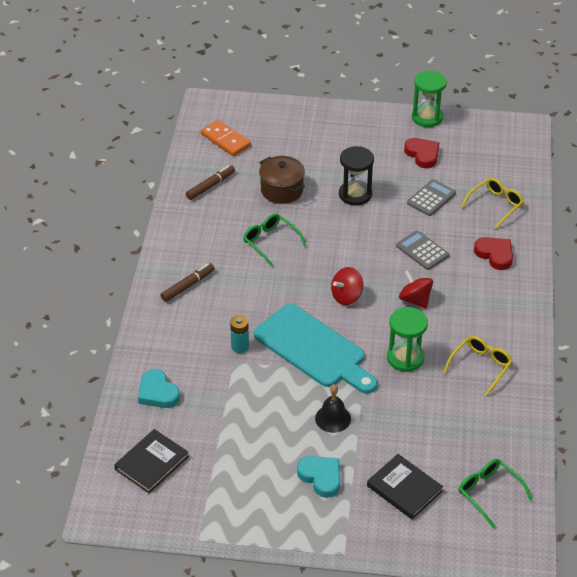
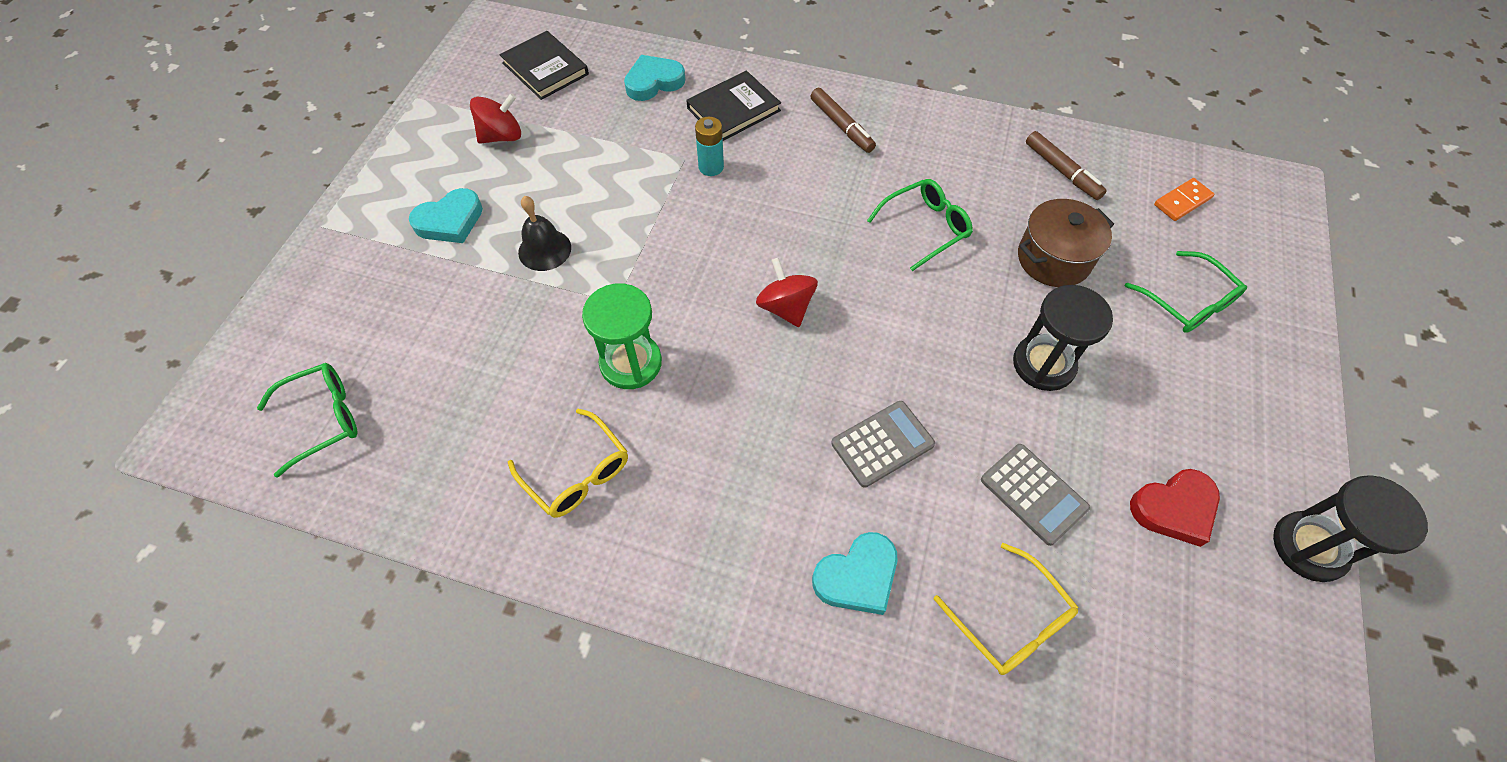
camera: 100 degrees right, 15 degrees up
(225, 140) = (1182, 201): orange domino -> orange domino, size x0.66
(299, 143) = (1188, 302): none -> green glasses
(313, 349) = (684, 248): turquoise cutting board -> none
(404, 489) = (385, 311): black book -> black book (733, 109)
(415, 300) = (759, 405): red spinning top -> red spinning top (502, 136)
(427, 117) = (1309, 547): green hourglass -> black hourglass
(495, 255) = (857, 576): red heart -> turquoise heart

